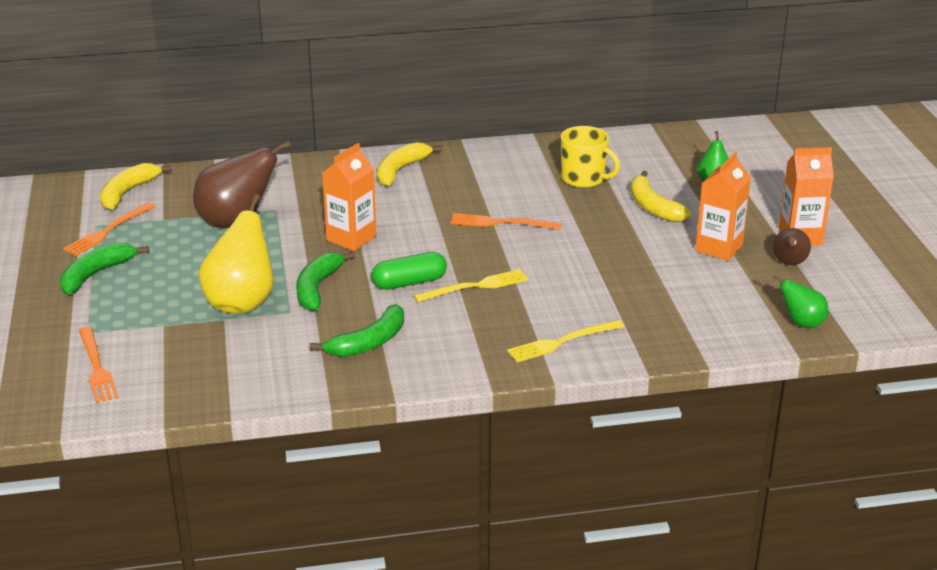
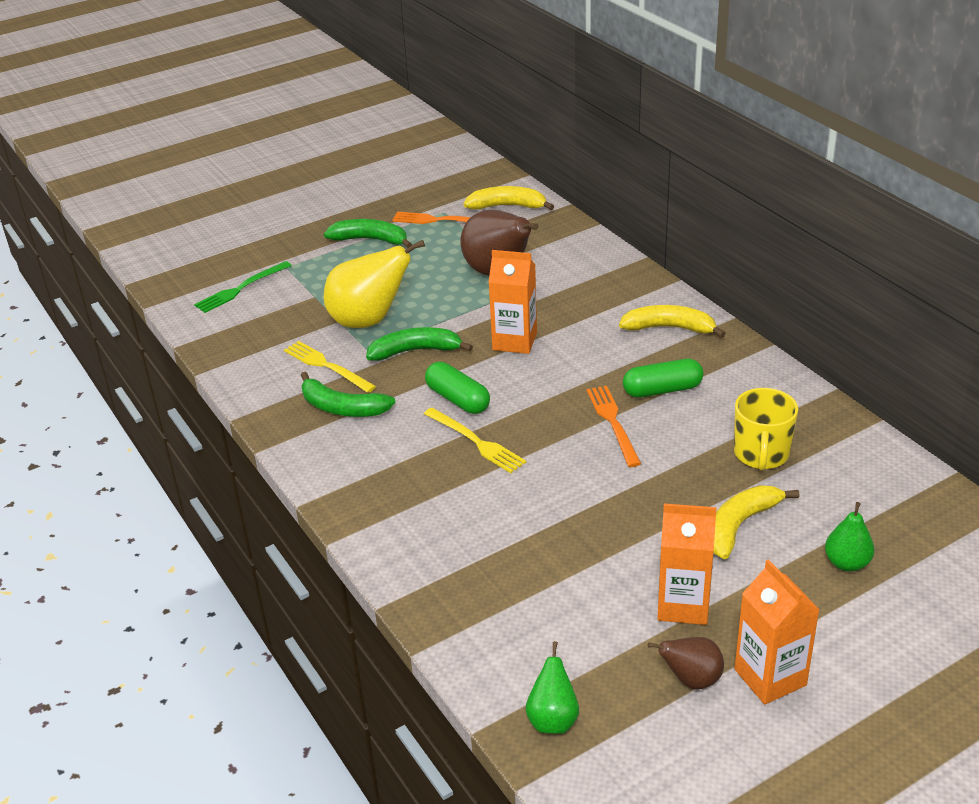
camera: 70 degrees right, 5 degrees up
(96, 367) = (241, 288): orange fork -> green fork
(478, 194) = (662, 390): none -> green capsule
(562, 342) = (406, 529): yellow fork -> yellow fork (327, 366)

